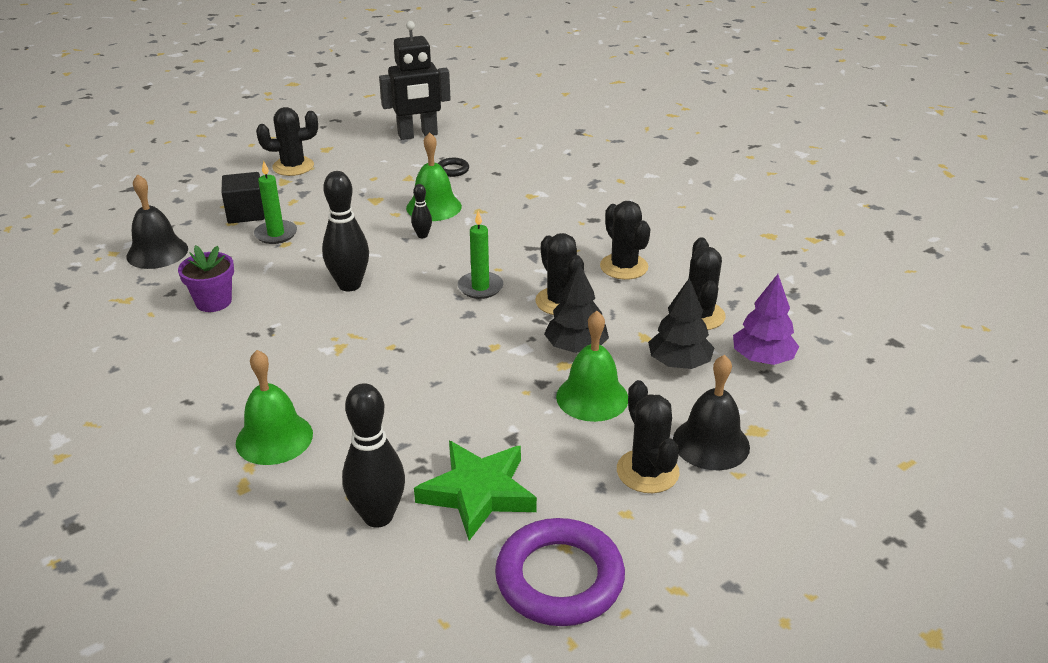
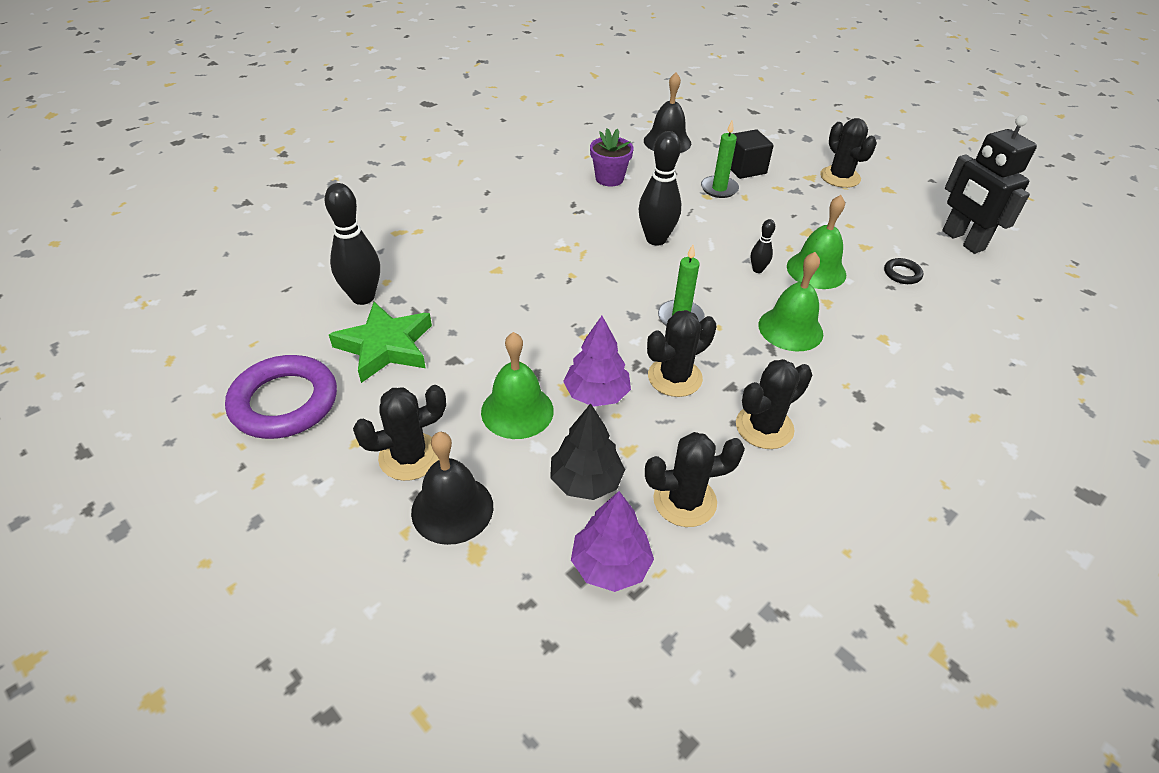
camera: 80 degrees right, 10 degrees up
(274, 438) = (448, 236): green bell -> green bell (790, 329)
(576, 347) = (596, 394): black tree -> purple tree

